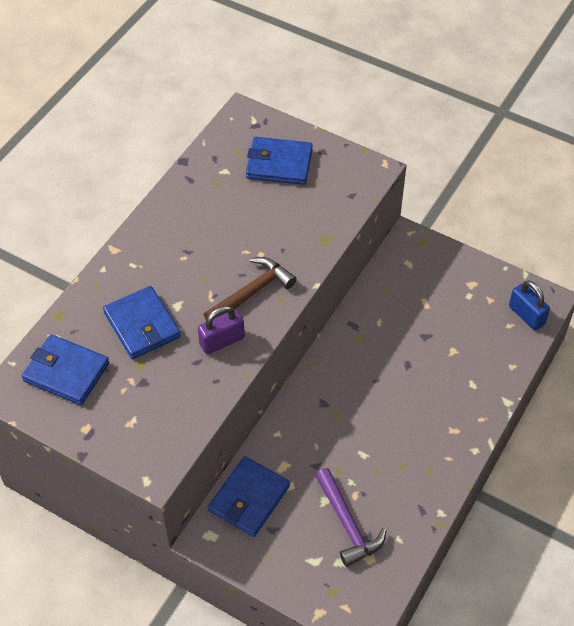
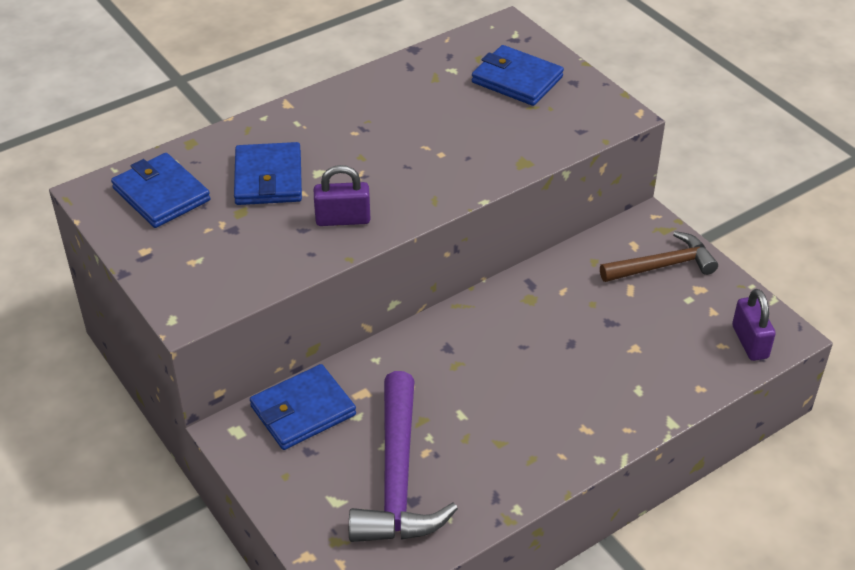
camera: 25 degrees right, 10 degrees down
(252, 292) = (407, 185): brown hammer -> brown hammer (663, 265)
(348, 524) = (398, 478): purple hammer -> purple hammer, size x1.51
(526, 315) = (750, 342): blue padlock -> purple padlock

